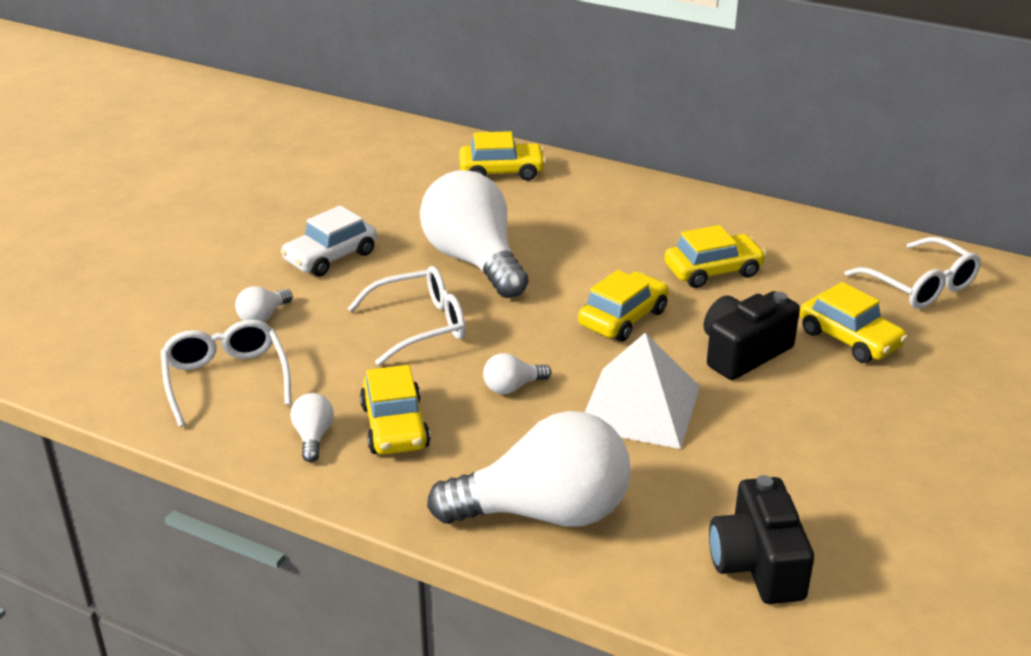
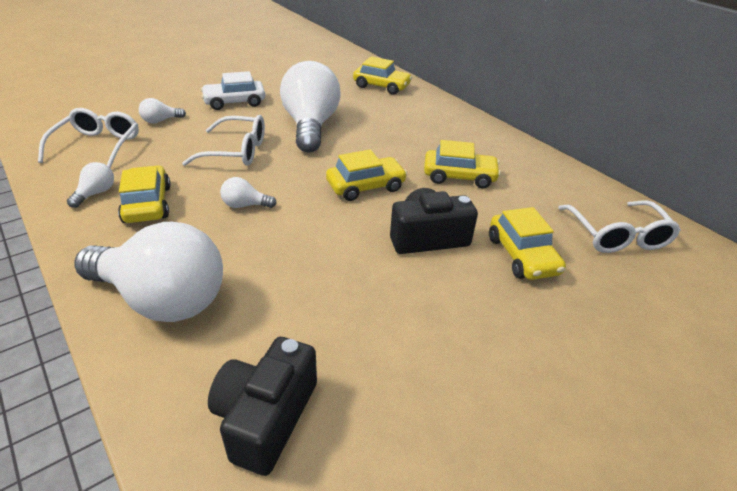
camera: 25 degrees right, 5 degrees up
(395, 426) = (147, 204): yellow car -> yellow car turned 150 degrees clockwise
(640, 407) = (313, 249): white pyramid -> none

